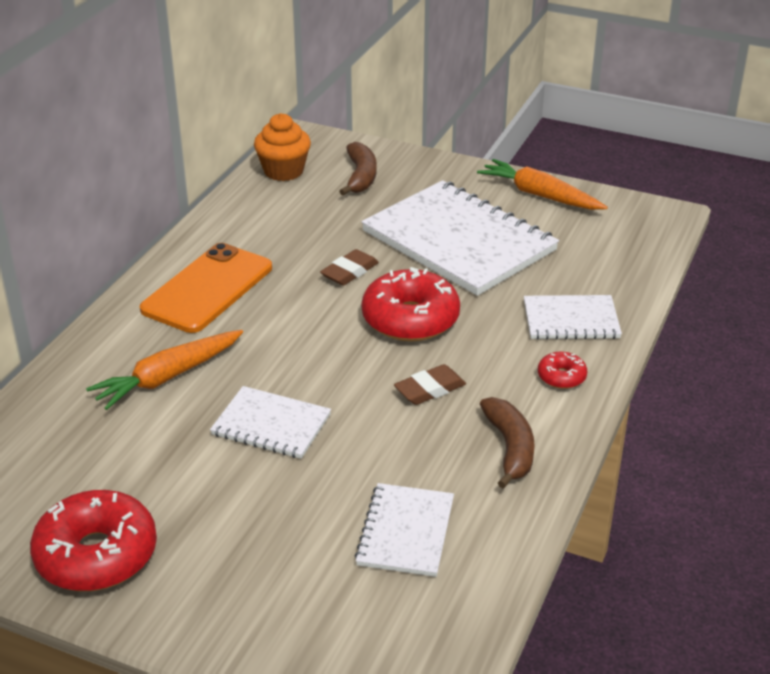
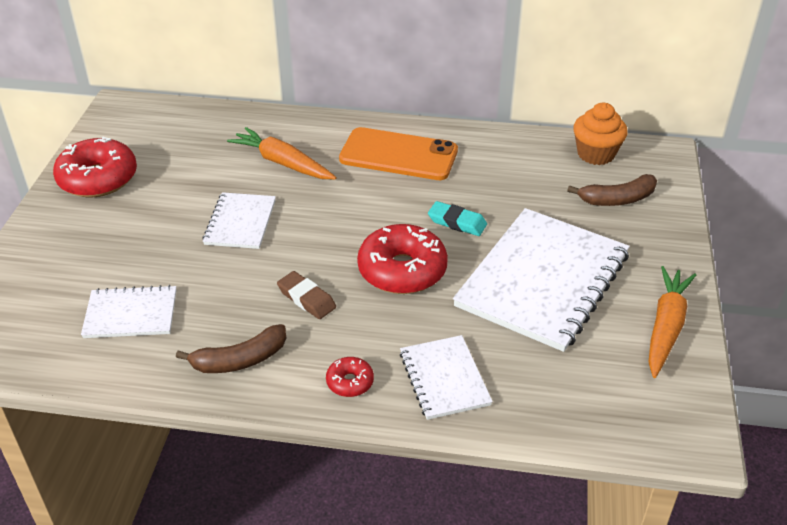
camera: 75 degrees right, 5 degrees up
(349, 272) = (457, 222): brown eraser -> turquoise eraser

